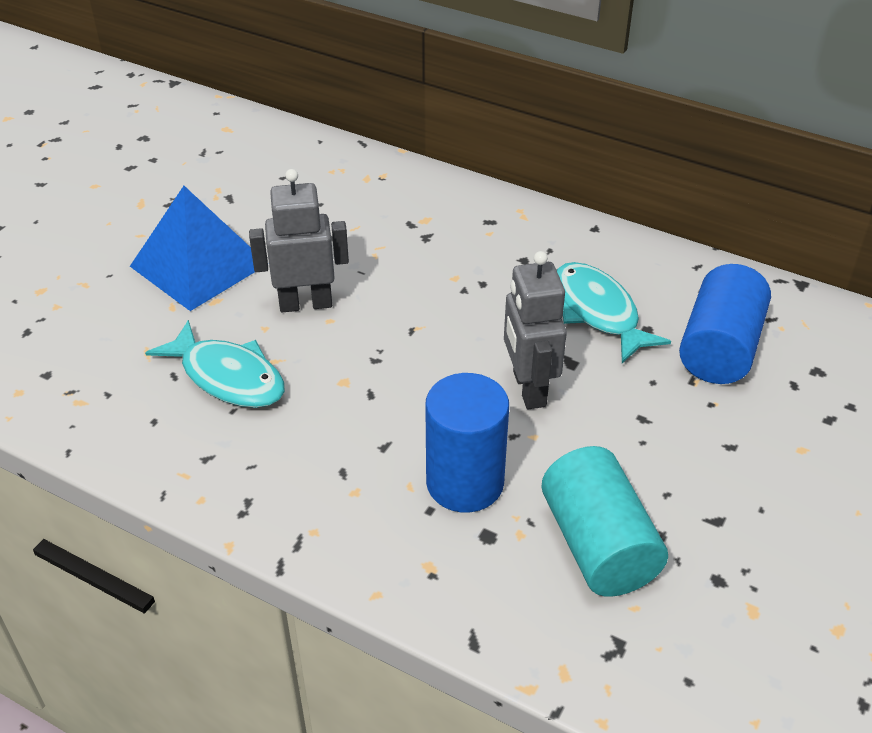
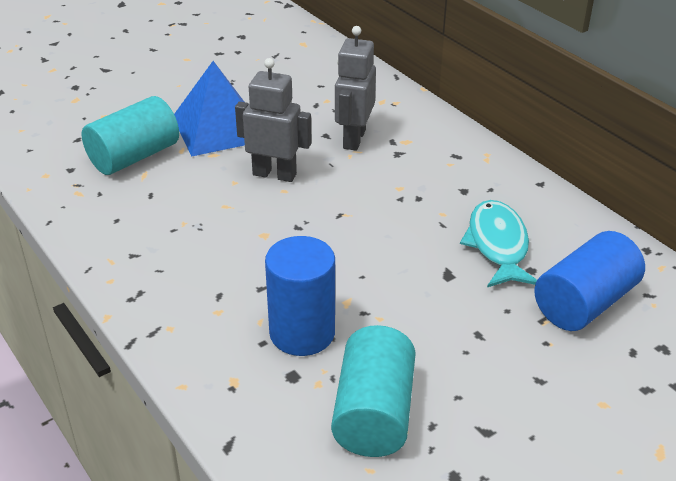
camera: 25 degrees right, 5 degrees down
(119, 333) = (134, 157): none -> turquoise cylinder
(228, 377) = (185, 207): turquoise fish -> none
(528, 389) = (400, 283): grey robot -> grey robot (354, 139)

